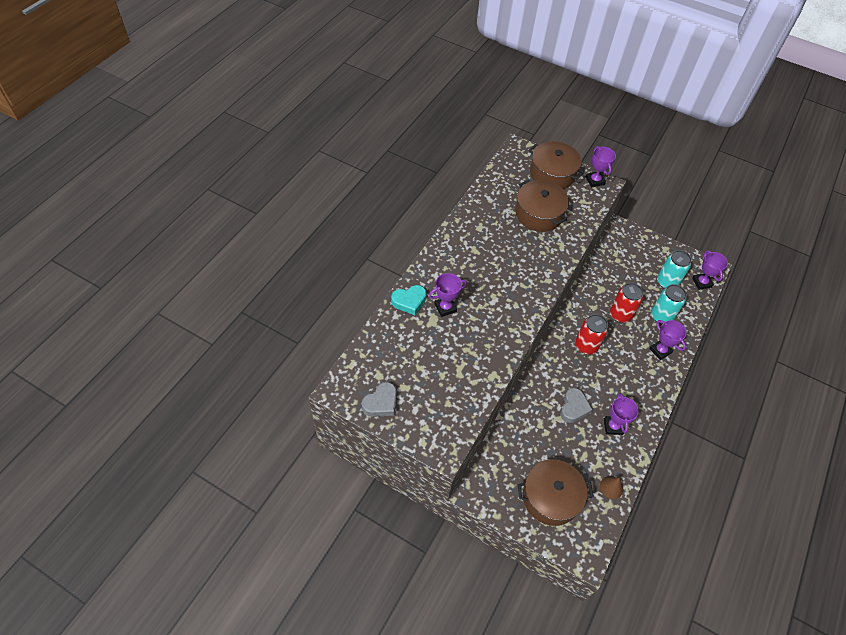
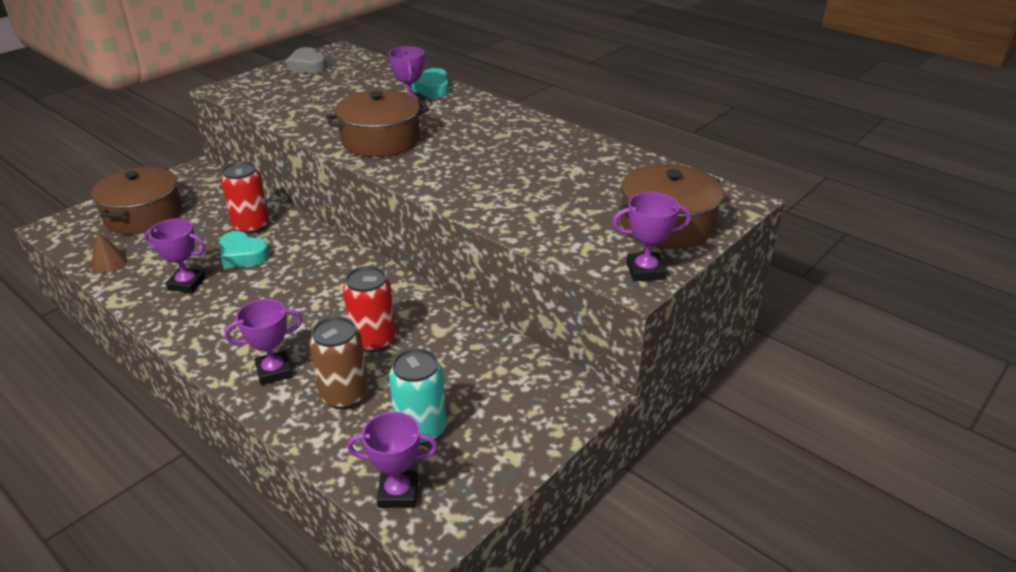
camera: 105 degrees right, 20 degrees down
(539, 214) = (563, 195): brown pot -> brown pot (380, 140)
(573, 407) = (242, 255): grey heart -> turquoise heart
(586, 346) = (334, 288): red can -> red can (251, 226)
(661, 316) = (344, 395): turquoise can -> brown can

